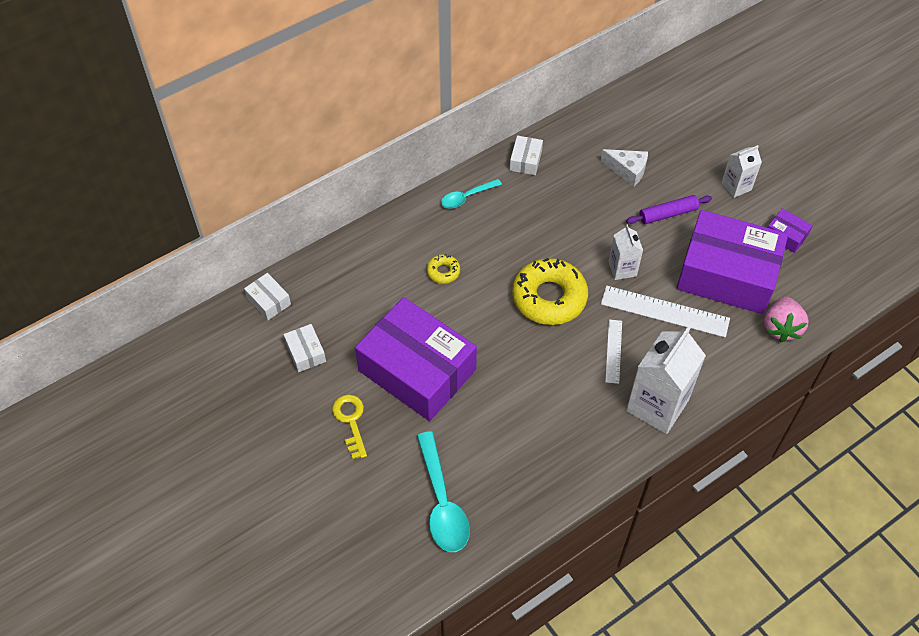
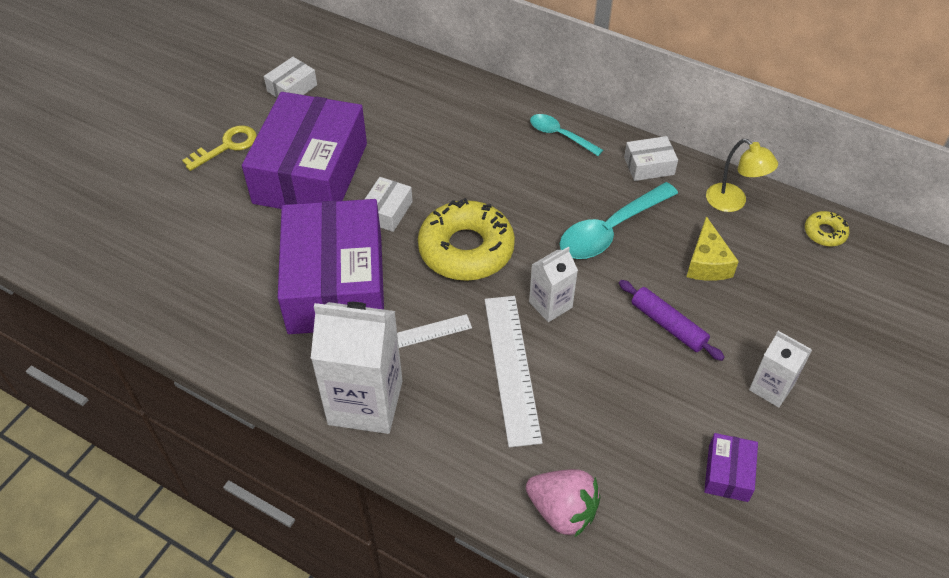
camera: 65 degrees right, 5 degrees down
(269, 301) = (338, 44): white box -> white box (387, 211)
(442, 502) = (157, 247): turquoise spoon -> turquoise spoon (610, 230)
(443, 271) = (447, 151): yellow donut -> yellow donut (825, 233)
(583, 132) = (733, 202): none -> yellow lamp
(627, 170) = (707, 263): white cheese -> yellow cheese
(727, 274) = (613, 420): purple box -> purple box (336, 284)
(781, 328) = (562, 511): pink strawberry -> pink strawberry turned 135 degrees counterclockwise

